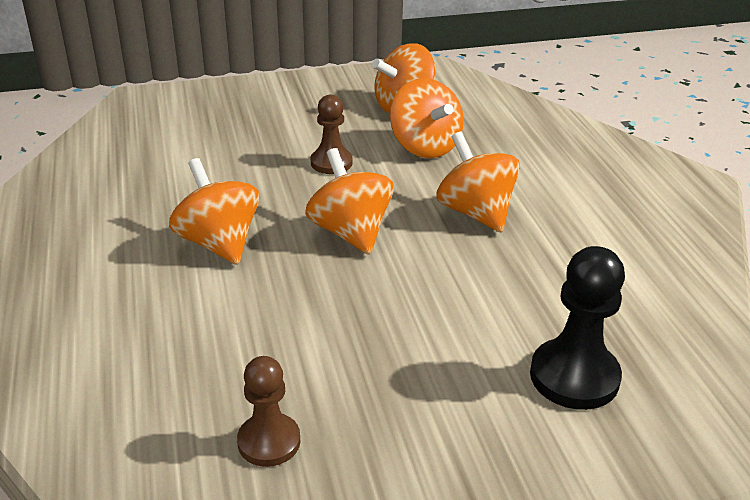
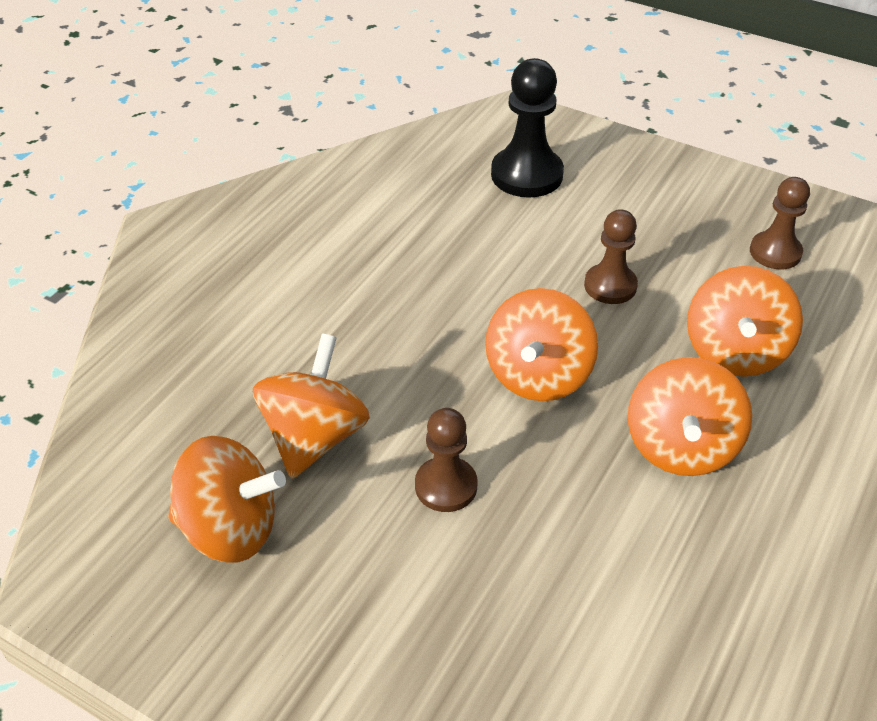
camera: 135 degrees left, 10 degrees up
(376, 317) = (610, 286): none -> brown pawn
(475, 213) = (397, 322): orange spinning top -> orange spinning top (734, 352)

